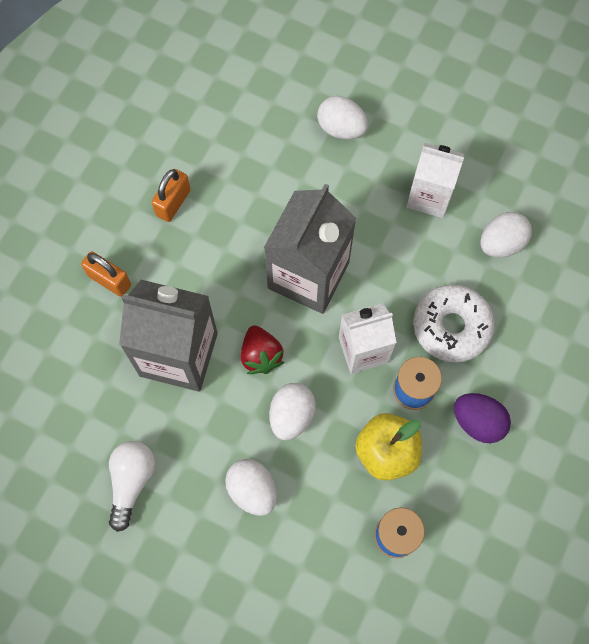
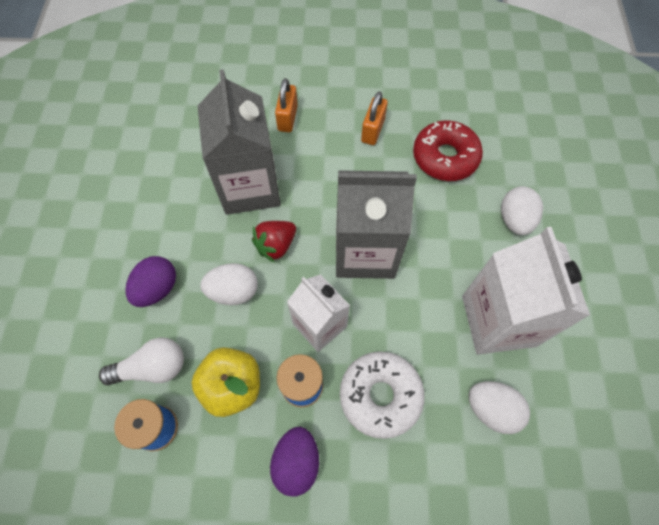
camera: 65 degrees right, 5 degrees down
(131, 482) = (134, 200): white light bulb -> white light bulb (152, 368)
(173, 203) = (372, 130): orange padlock -> orange padlock turned 75 degrees counterclockwise
(242, 152) = (445, 157): none -> red donut
(252, 490) = (157, 288): white egg -> purple egg
(429, 196) = (498, 320): white carton -> white carton, size x1.57

